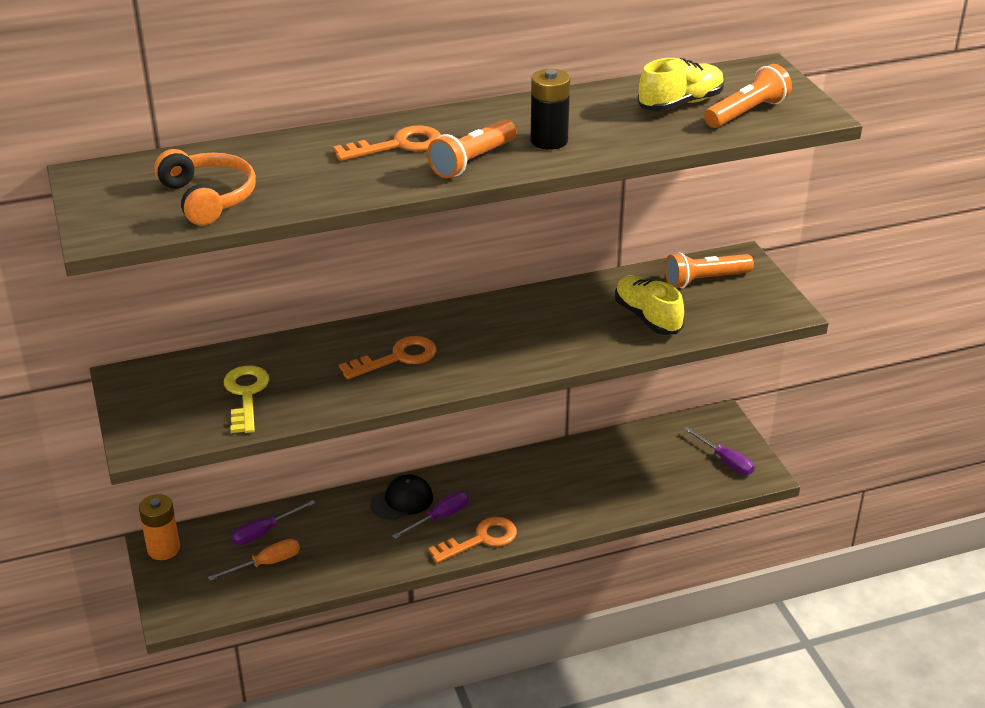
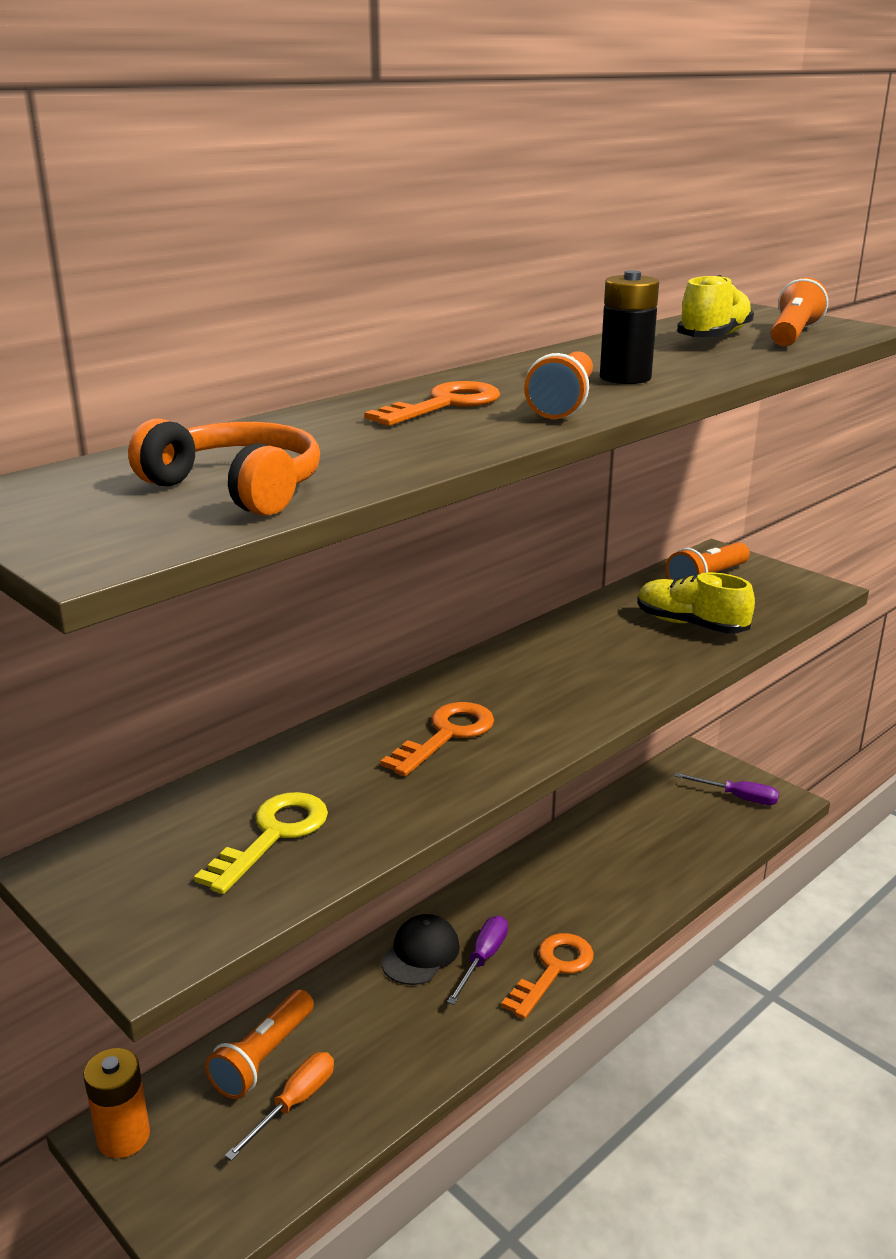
camera: 25 degrees left, 10 degrees down
(246, 394) = (273, 835): yellow key -> yellow key turned 60 degrees clockwise
(264, 532) = (263, 1057): purple screwdriver -> orange flashlight

